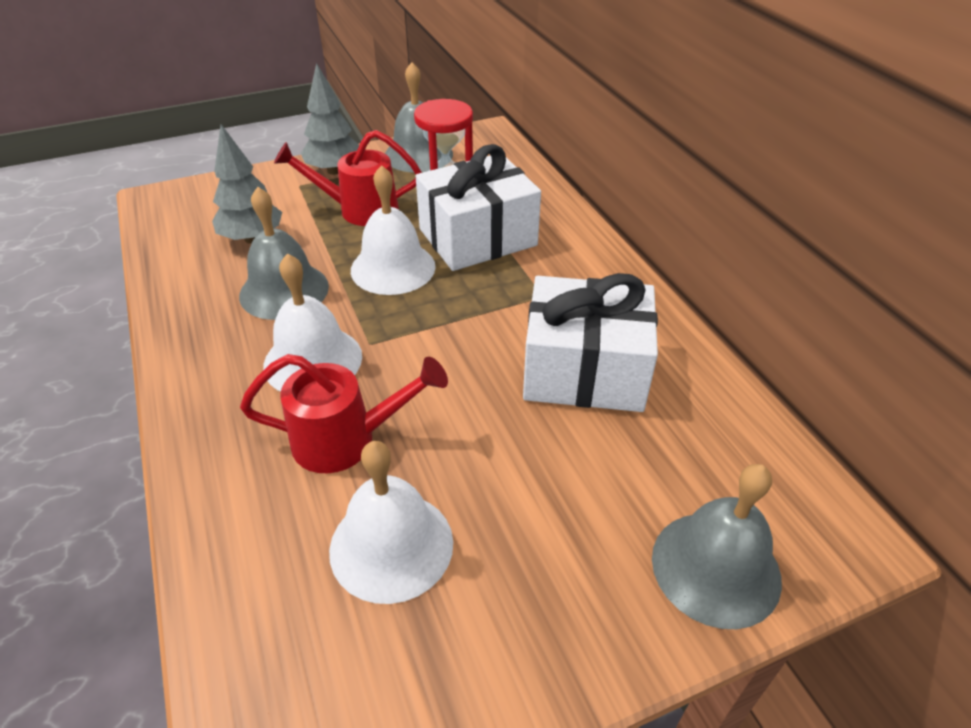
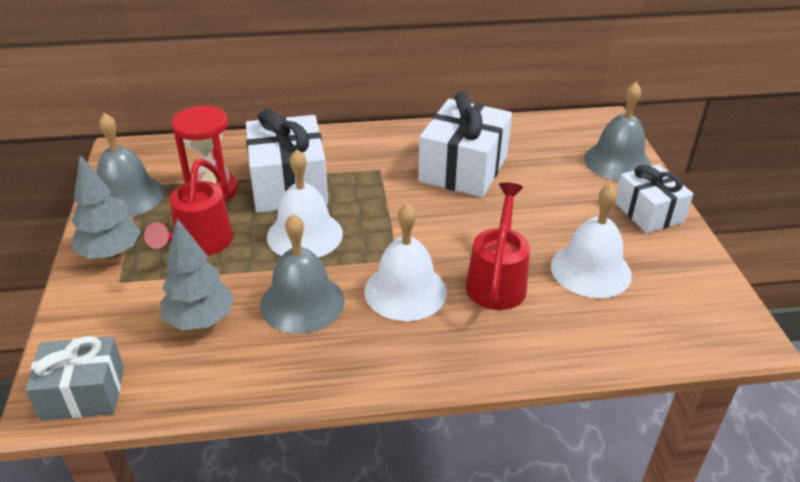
camera: 75 degrees left, 5 degrees down
(166, 208) = (83, 393): none -> grey gift
(575, 626) = (648, 212): none -> white gift

